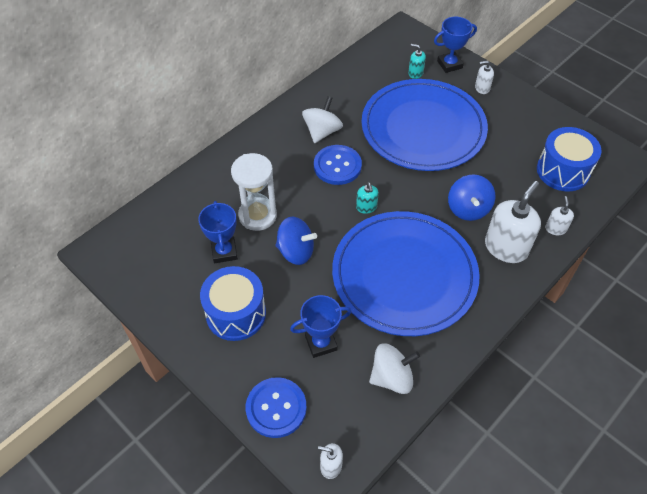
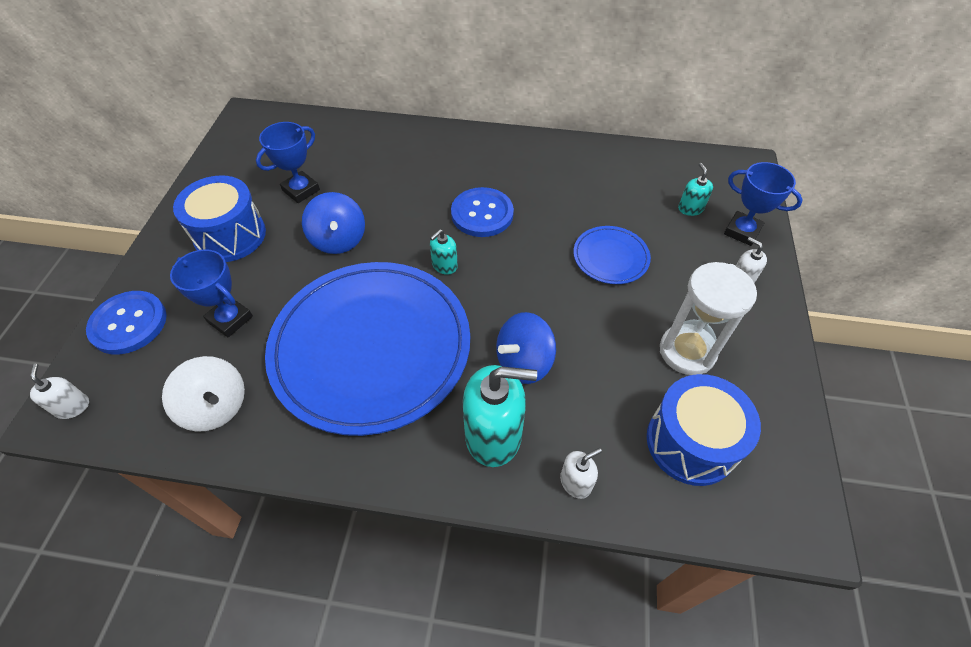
camera: 55 degrees right, 0 degrees up
(257, 216) = (364, 189): white hourglass -> white hourglass (687, 351)
(322, 132) = (519, 179): white spinning top -> none
(423, 128) = (610, 257): blue plate -> blue plate, size x0.43
(506, 247) = (493, 435): white soap dispenser -> turquoise soap dispenser

